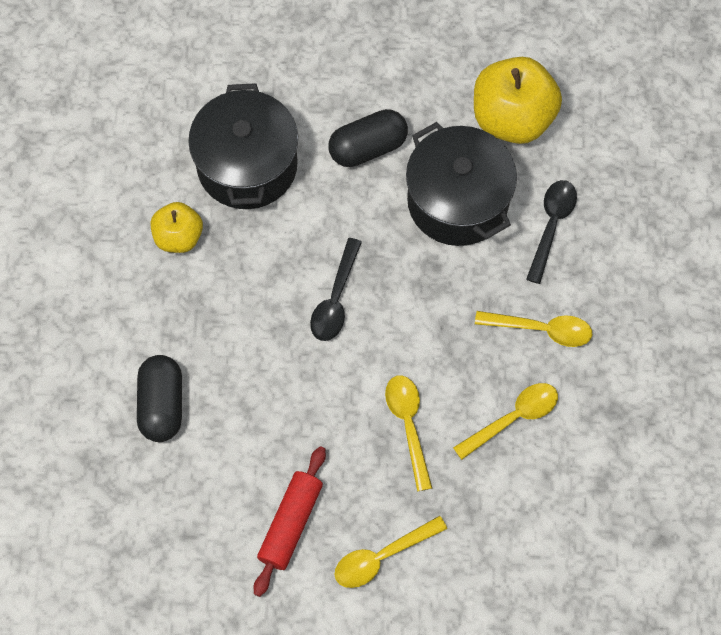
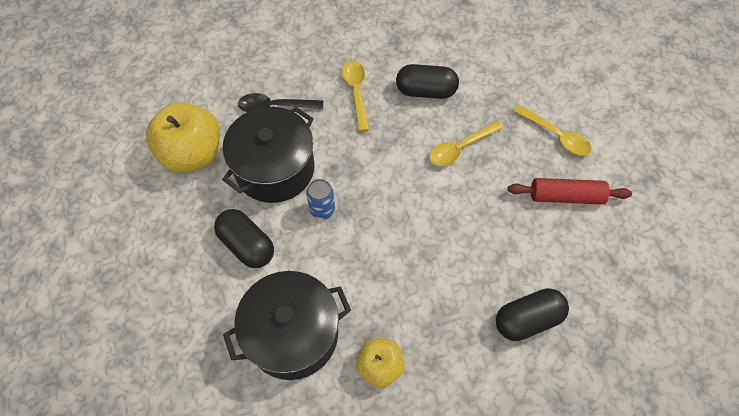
camera: 110 degrees left, 5 degrees down
(335, 299) = (386, 225): black spoon -> none
(382, 237) = (322, 209): none -> blue can
(513, 418) = (426, 91): yellow spoon -> black capsule

